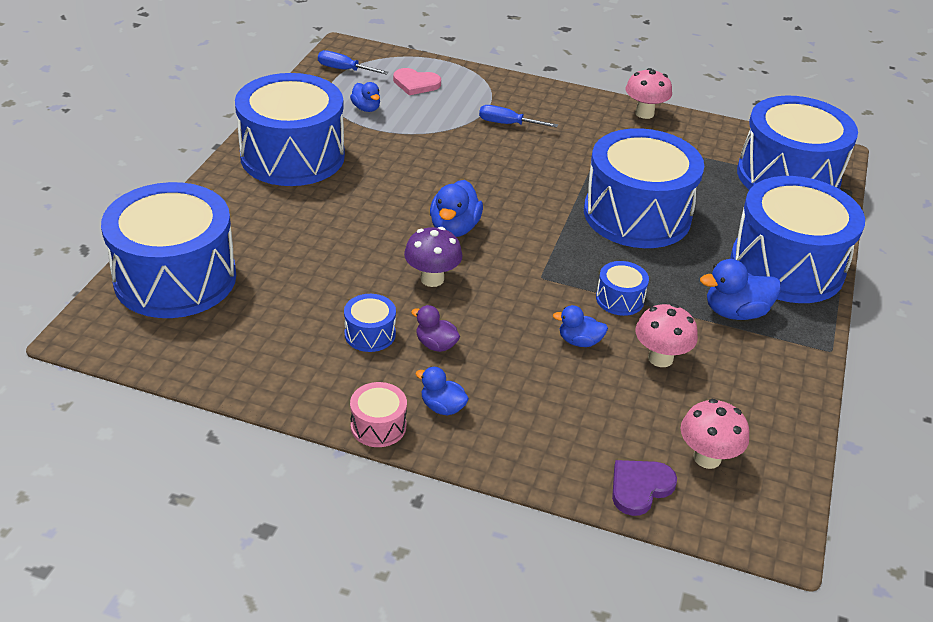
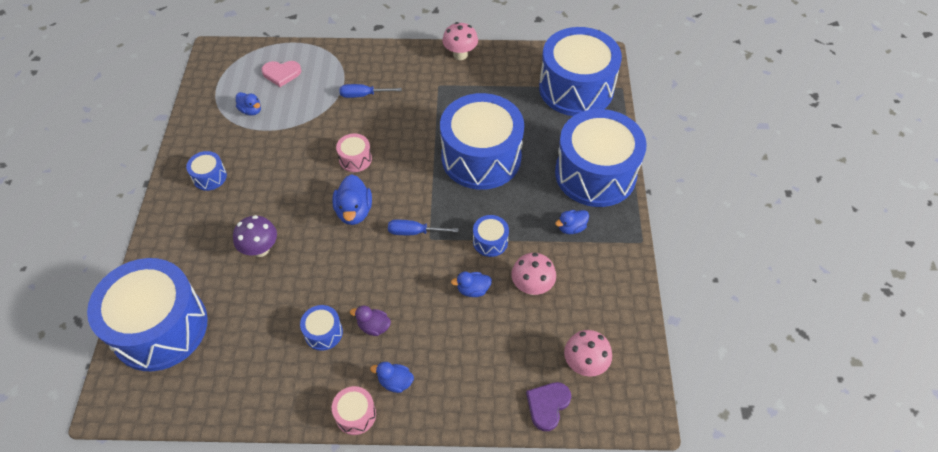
camera: 15 degrees left, 15 degrees up
(292, 156) = (209, 177): blue drum -> blue drum, size x0.41
(344, 70) = (221, 75): blue screwdriver -> blue screwdriver (414, 232)
(432, 279) = (352, 266): purple mushroom -> purple mushroom (260, 249)
(475, 180) = (355, 159): none -> pink drum
(735, 312) = (571, 228): blue duck -> blue duck, size x0.62

